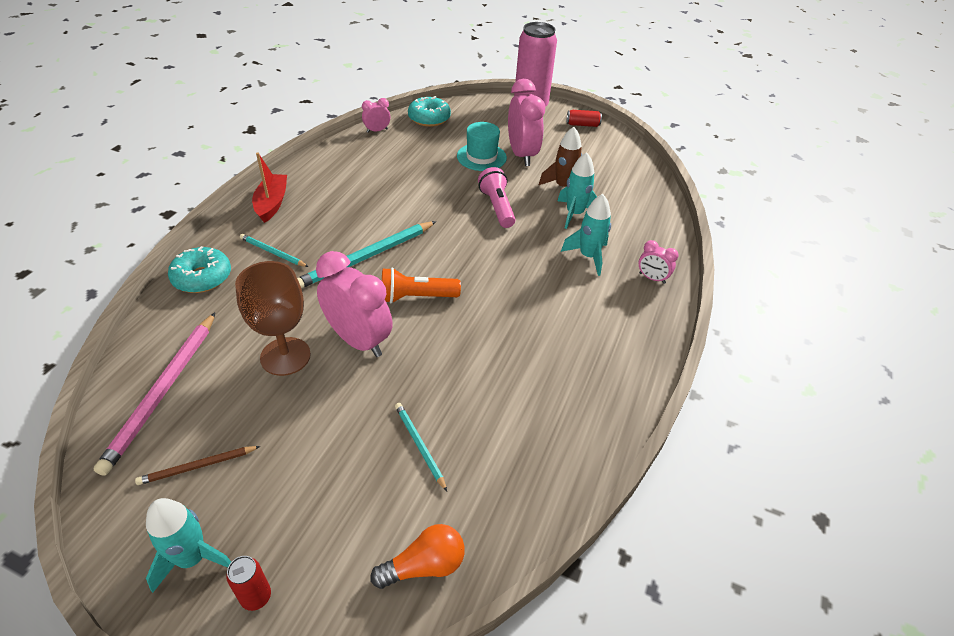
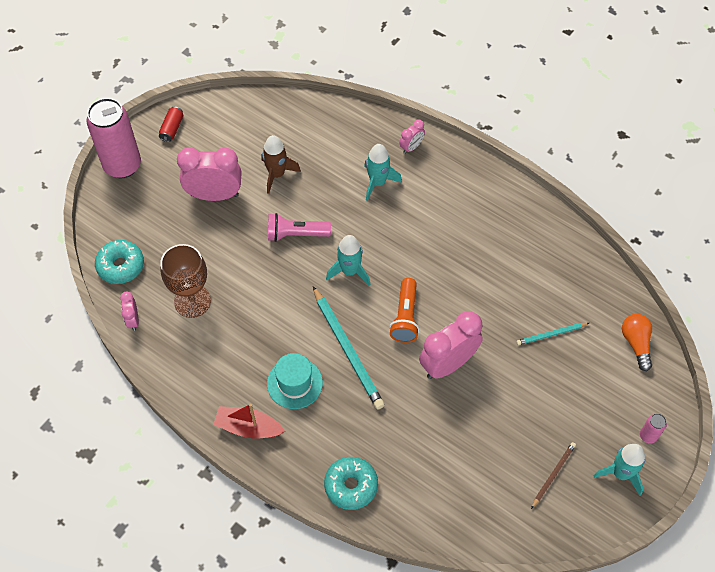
camera: 75 degrees left, 15 degrees up
(163, 391) = (481, 505): pink pencil -> none
(198, 466) = (553, 475): brown pencil -> brown pencil turned 135 degrees counterclockwise
(256, 597) = (648, 436): red can -> pink can
(273, 252) = (326, 426): turquoise pencil -> none
(285, 356) = (457, 417): brown goblet -> brown goblet (192, 301)
(481, 157) = (210, 230): turquoise hat -> turquoise hat (295, 383)
(574, 214) = (319, 176): turquoise rocket -> turquoise rocket (349, 271)

